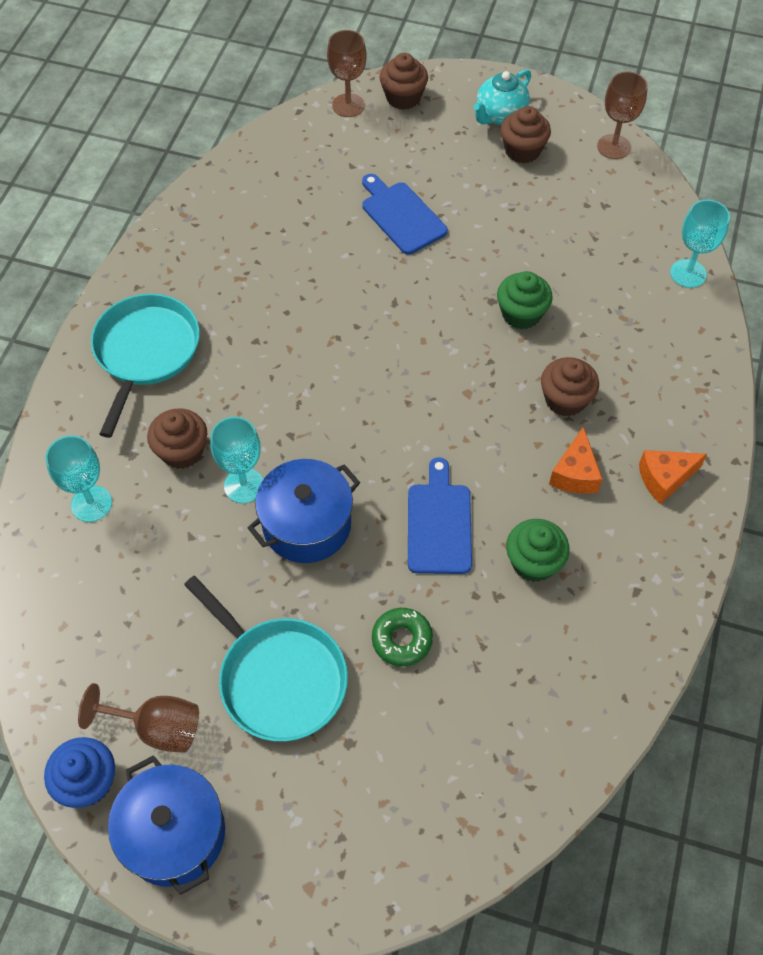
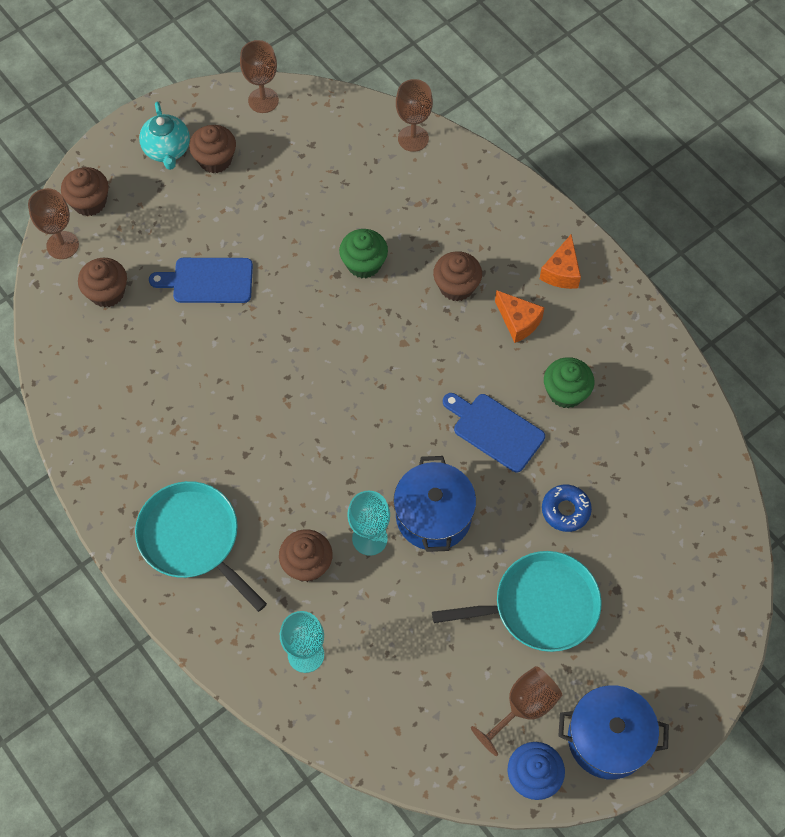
camera: 55 degrees left, 5 degrees up
(330, 158) = (107, 292): none -> brown cupcake
(402, 640) = (565, 510): green donut -> blue donut
(688, 273) = (413, 138): turquoise goblet -> brown goblet

